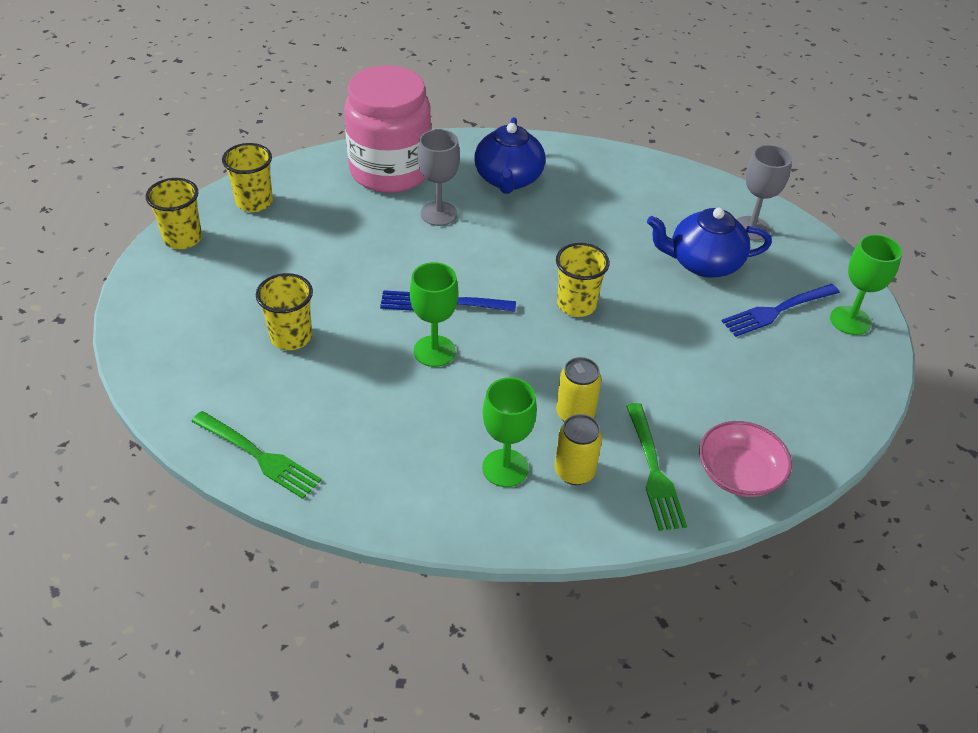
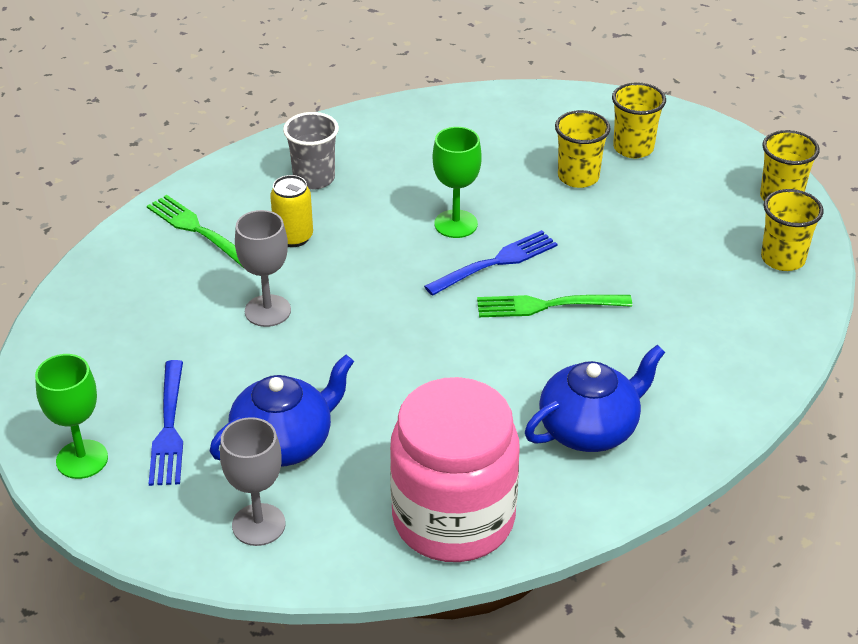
camera: 145 degrees right, 5 degrees down
(259, 456) = (492, 106): green fork -> green fork (547, 305)
(390, 171) = (719, 365): pink jar -> pink jar (453, 519)
(439, 214) = (607, 344): grey goblet -> grey goblet (267, 311)
(505, 468) = (314, 179): green goblet -> grey cup
(508, 179) = (590, 429): blue teapot -> blue teapot turned 90 degrees clockwise
(574, 471) = (259, 201): yellow can -> none
(576, 305) = (376, 326): yellow cup -> yellow cup (633, 148)
(739, 473) = (125, 261): pink bowl -> none
(777, 311) = (169, 428): blue fork -> blue fork turned 150 degrees clockwise

